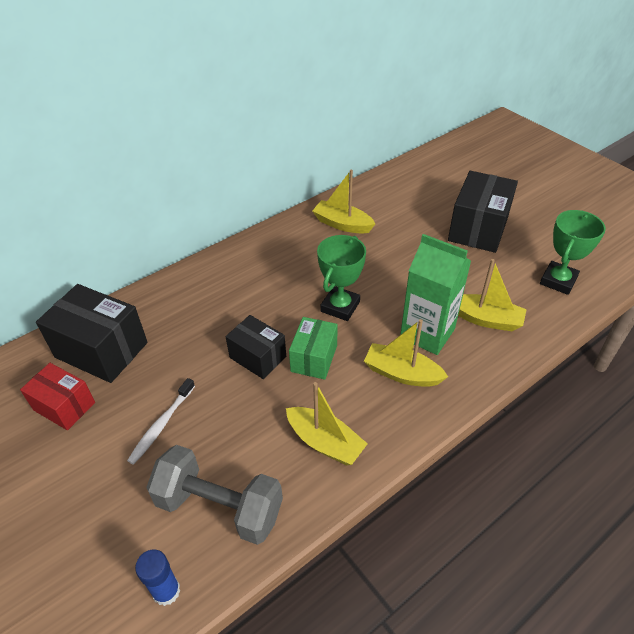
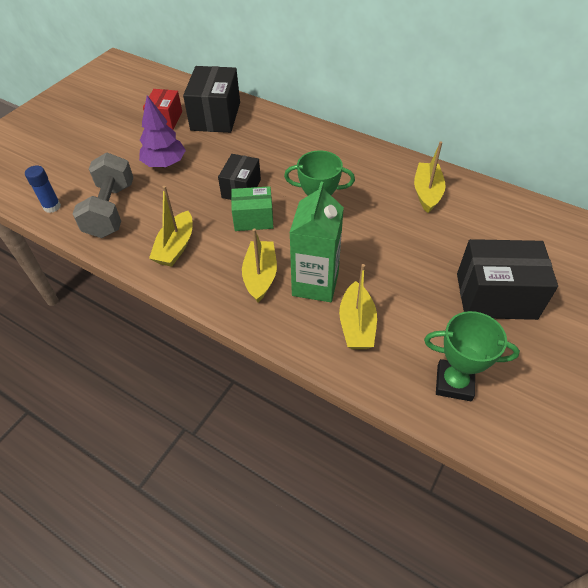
camera: 70 degrees right, 5 degrees up
(161, 425) = (165, 164): white toothbrush -> purple tree

